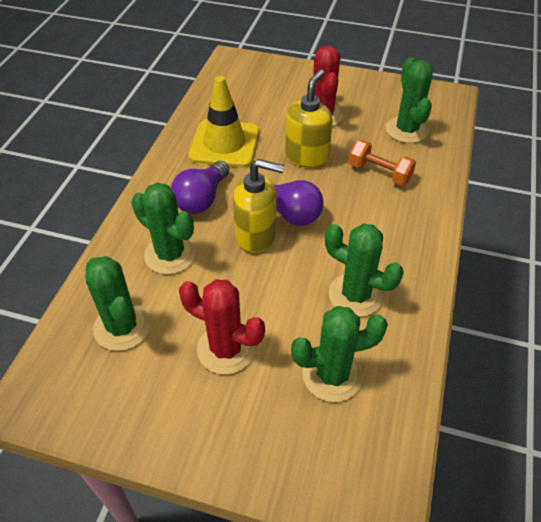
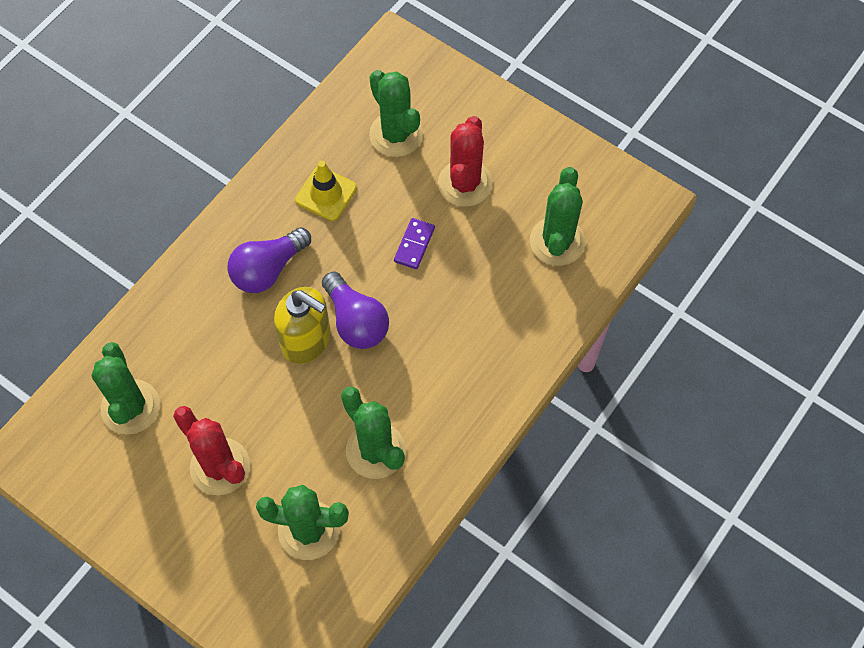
camera: 20 degrees right, 15 degrees up
(170, 254) = (207, 335): green cactus -> green cactus (396, 134)
(224, 144) = (326, 194): yellow traffic cone -> yellow traffic cone, size x0.61
(307, 156) = (414, 245): yellow soap dispenser -> purple domino
(379, 173) = (487, 298): orange dumbbell -> none

